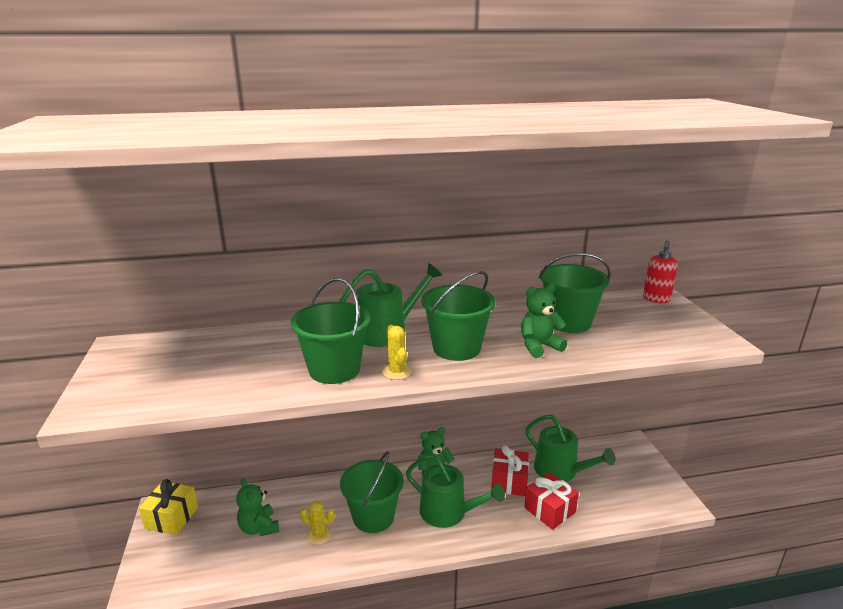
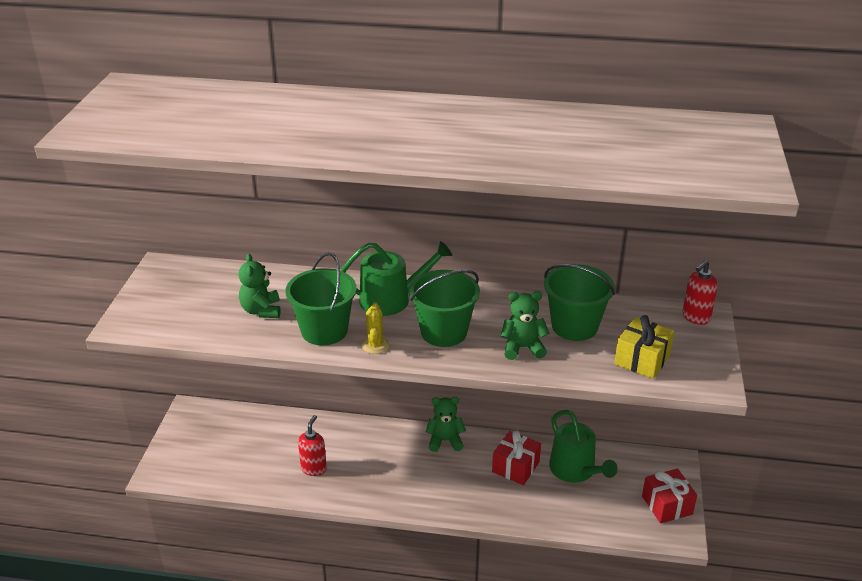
camera: 20 degrees right, 10 degrees up
(172, 518) = (196, 420): yellow gift -> yellow gift (642, 360)
(259, 528) = (265, 448): green teddy bear -> green teddy bear (261, 310)
(319, 535) = (314, 468): yellow cactus -> red soap dispenser
(373, 516) = (368, 465): green bucket -> none
(448, 512) = (439, 480): green watering can -> none
(549, 510) = (539, 505): red gift -> red gift (667, 505)

